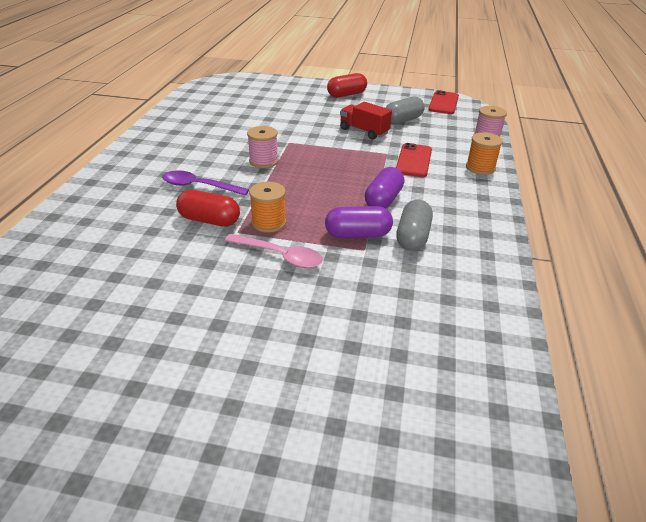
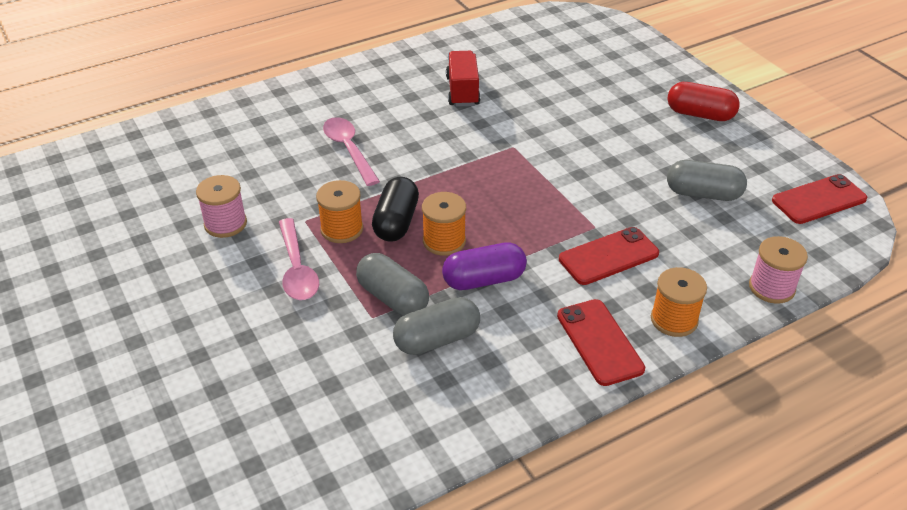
camera: 50 degrees right, 5 degrees up
(199, 186) = (349, 150): purple spoon -> pink spoon
(209, 220) = (302, 193): red capsule -> none
(263, 161) = (448, 156): pink spool -> pink spool (225, 224)
(293, 202) = (396, 222): none -> black capsule
(333, 196) = (444, 241): none -> orange spool
(358, 234) = (393, 298): purple capsule -> grey capsule
(364, 131) = (622, 181): red truck -> red truck (462, 91)
(473, 192) = (599, 342): none -> red phone

